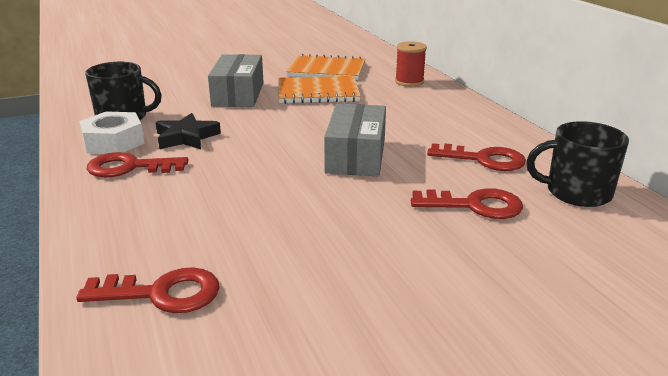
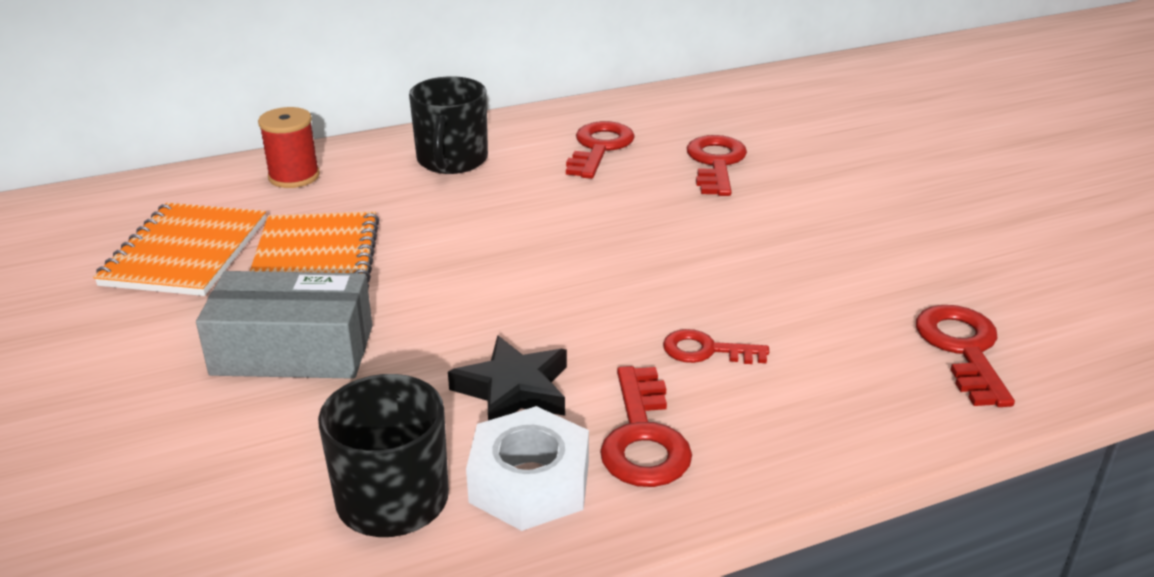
camera: 90 degrees left, 5 degrees up
(201, 188) = (706, 350): none -> red key
(356, 155) = (590, 228): grey box -> none
(576, 192) = (677, 112): black mug -> black mug (452, 160)

